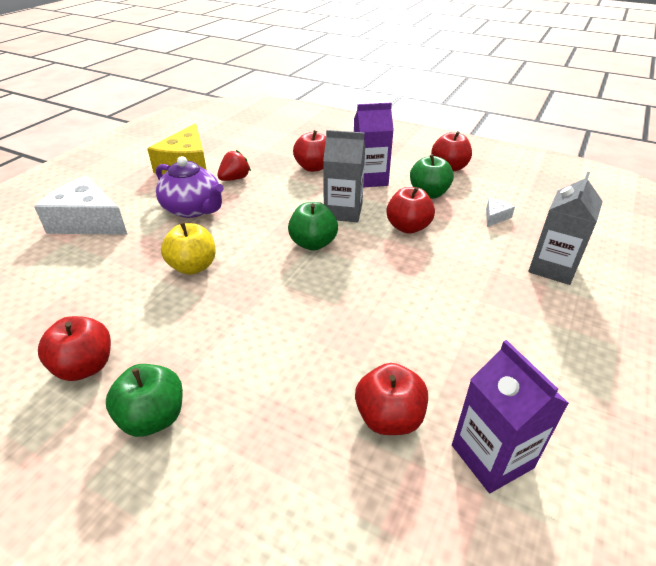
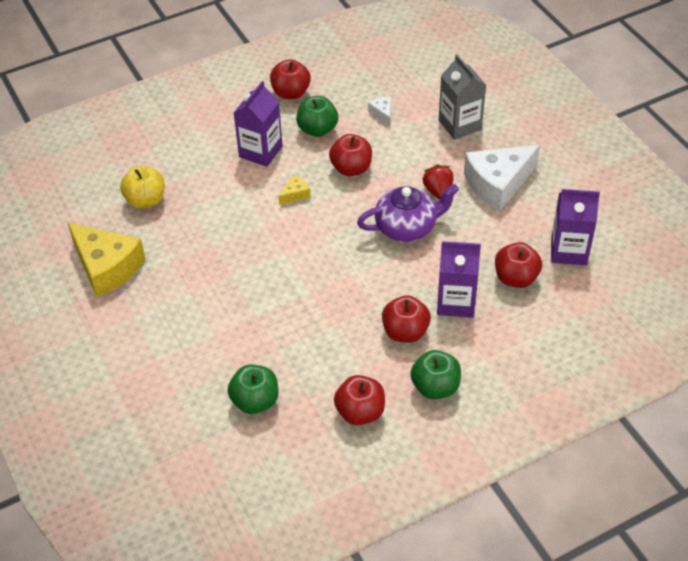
camera: 55 degrees left, 10 degrees up
(87, 222) = (152, 371): white cheese -> white cheese (498, 184)
(193, 209) = (199, 289): purple teapot -> purple teapot (407, 227)
(193, 267) = (291, 318): yellow apple -> yellow apple (146, 200)
(234, 179) = (170, 241): red strawberry -> red strawberry (438, 191)
(302, 376) = (455, 302): none -> purple carton
(313, 167) = (203, 178): red apple -> red apple (405, 332)
(313, 243) = (323, 233): green apple -> green apple (255, 401)
(343, 211) = (295, 194): grey carton -> yellow cheese

